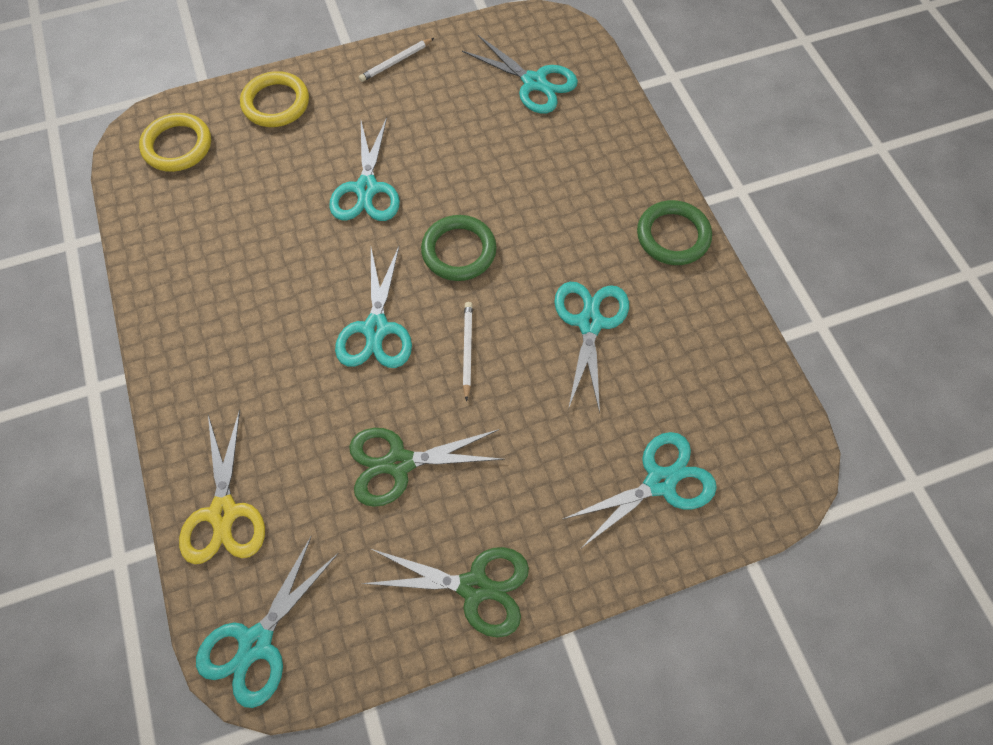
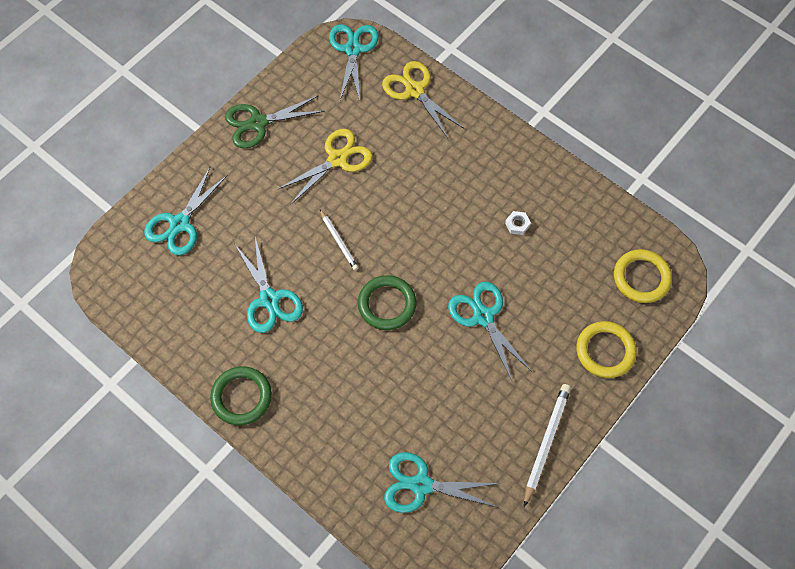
camera: 150 degrees right, 0 degrees up
(250, 262) = (517, 224): none -> white nut
(376, 329) = (404, 225): turquoise scissors -> none
(396, 62) = (546, 442): white pencil -> white pencil, size x1.57
(399, 463) = (337, 159): green scissors -> yellow scissors

